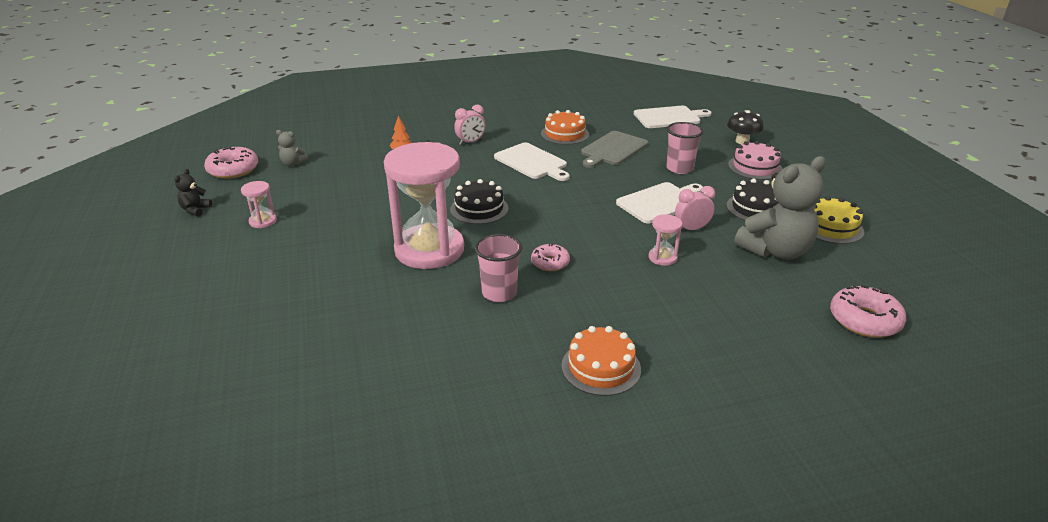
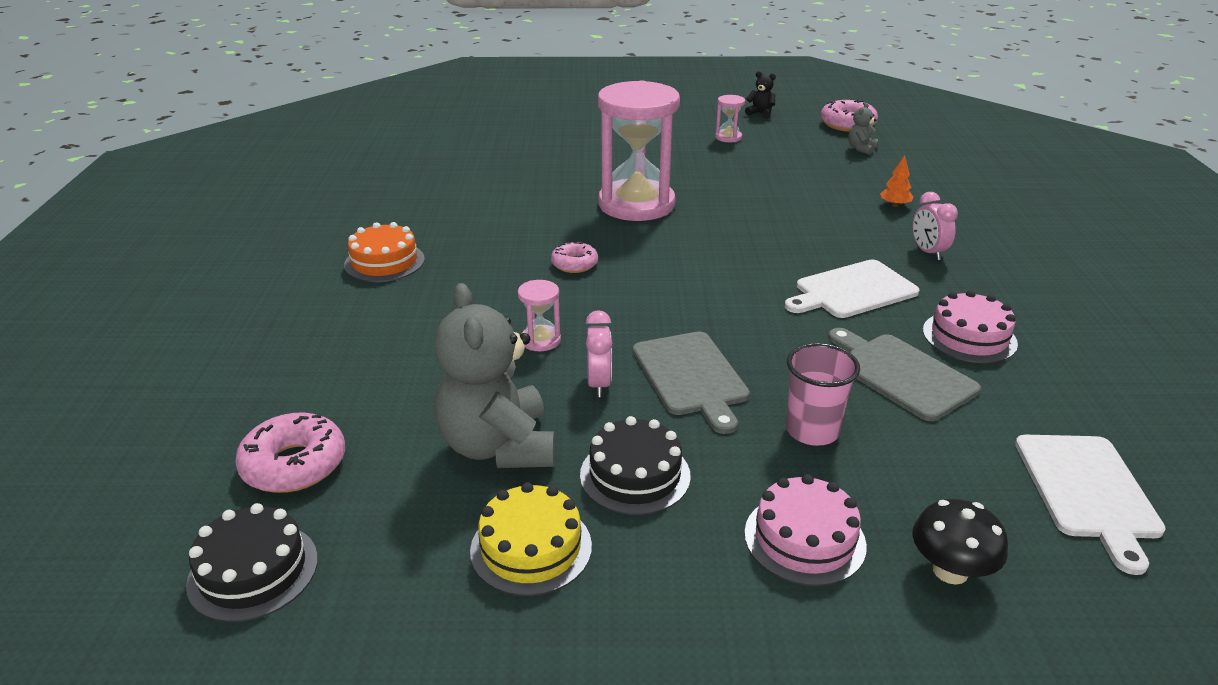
camera: 105 degrees right, 0 degrees up
(479, 209) = (718, 238): black cake -> black cake (253, 571)
(499, 293) = (535, 230): pink cup -> none
(565, 134) = (969, 337): orange cake -> pink cake
(660, 202) = (691, 376): white cutting board -> grey cutting board

